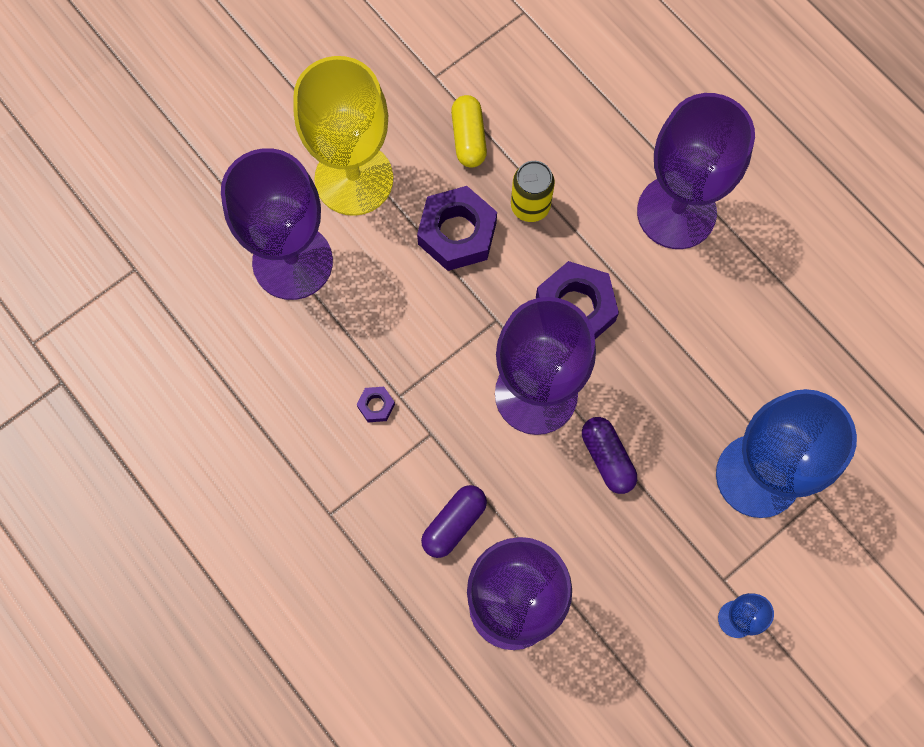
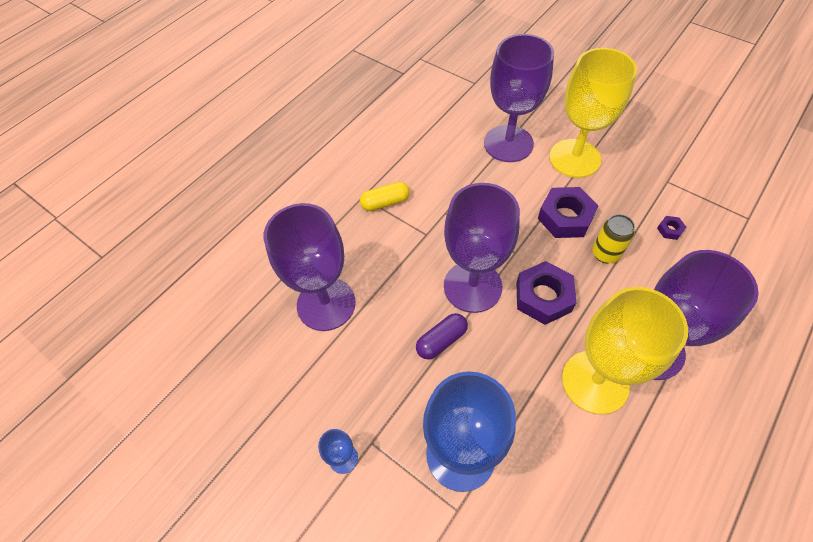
camera: 80 degrees right, 15 degrees down
(376, 406) = (435, 203): purple nut -> purple nut (669, 230)
(454, 523) = (372, 259): purple capsule -> none
(468, 138) = (635, 208): yellow capsule -> yellow capsule (385, 202)
(702, 292) = (595, 382): none -> yellow goblet

